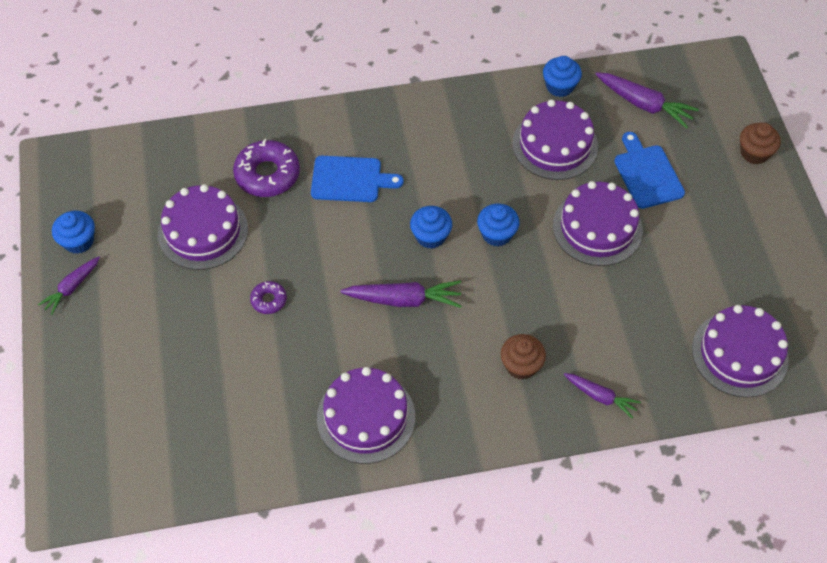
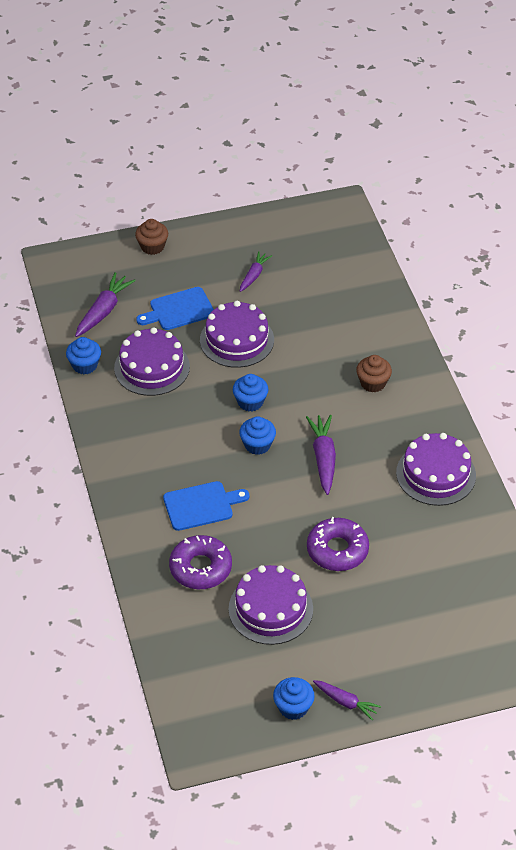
camera: 95 degrees left, 10 degrees down
(269, 300) = (337, 550): purple donut -> purple donut, size x1.93
(350, 179) = (201, 505): blue cutting board -> blue cutting board turned 75 degrees clockwise
(600, 397) = (391, 338): purple carrot -> purple carrot (254, 275)
(739, 354) = (342, 262): purple cake -> none

